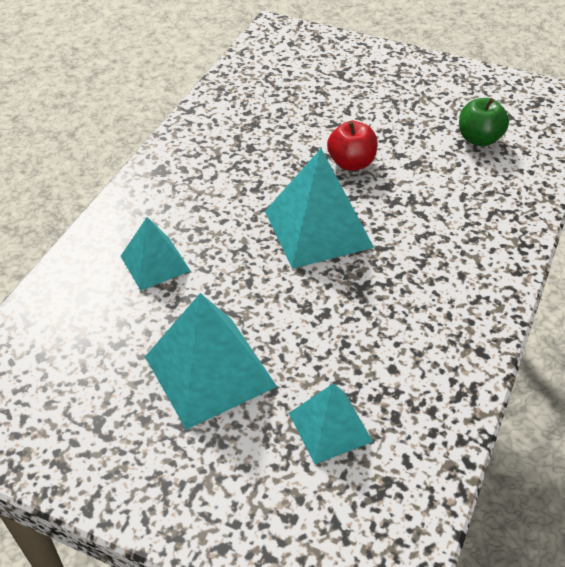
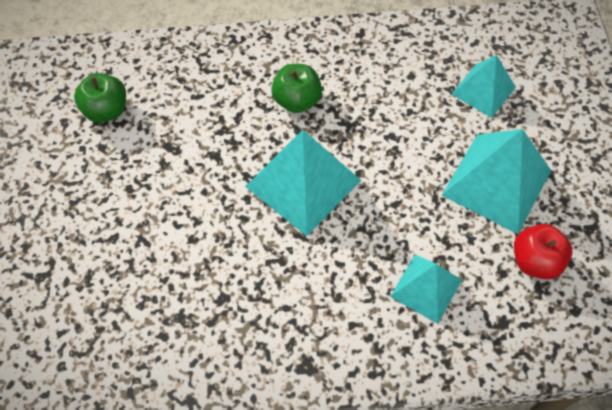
camera: 120 degrees left, 15 degrees up
(351, 163) = (198, 197): red apple -> red apple (535, 261)
(415, 261) = (297, 100): none -> green apple

